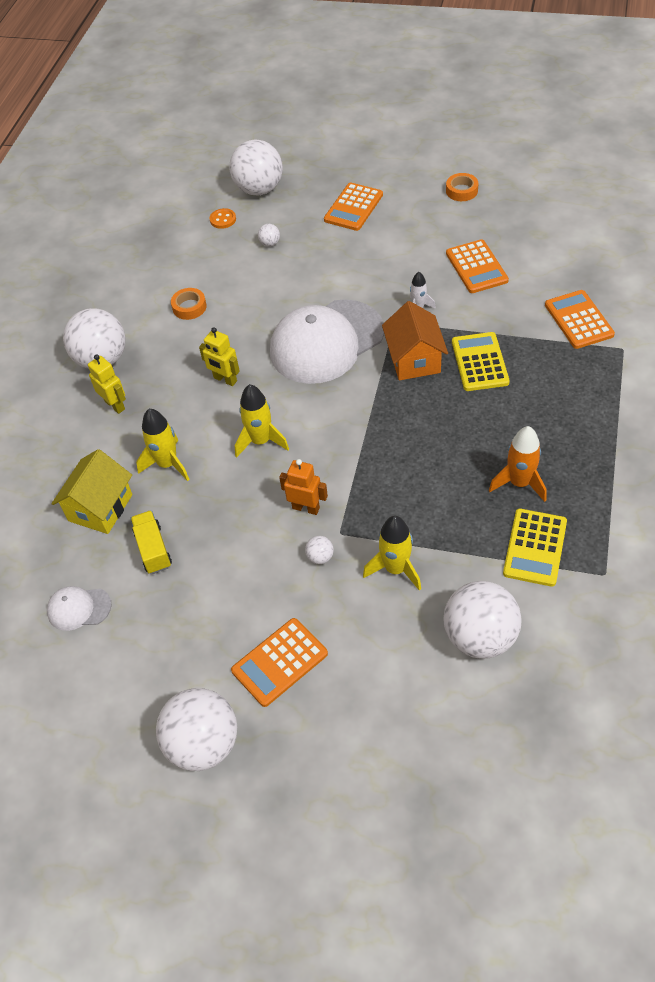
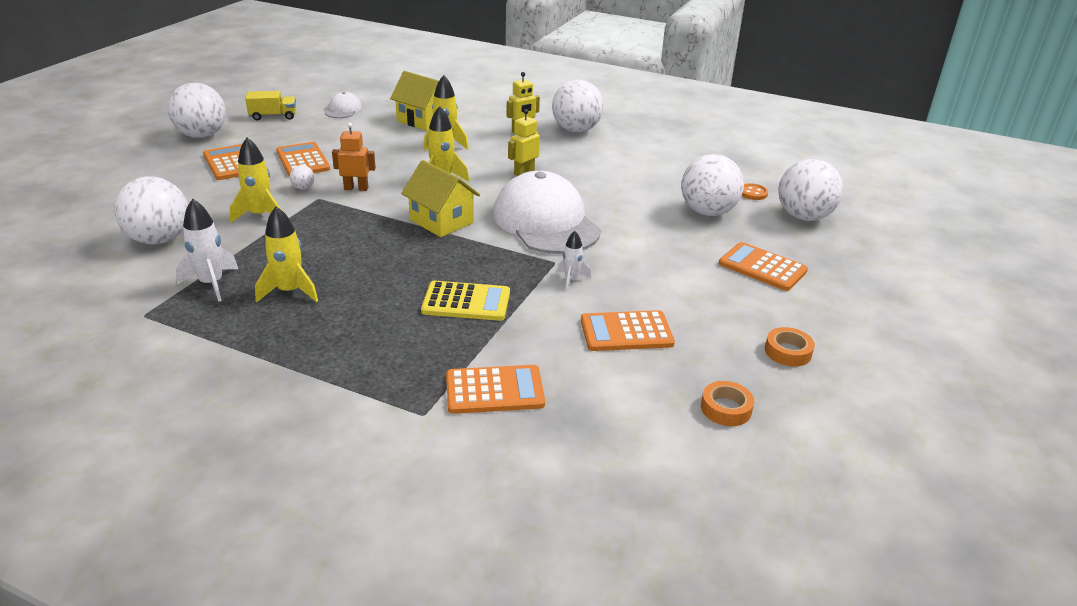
camera: 95 degrees right, 20 degrees down
(153, 549) = (369, 133): yellow truck -> yellow truck (273, 116)
(189, 307) = (625, 167): orange tape -> orange tape (726, 408)
(250, 588) = (303, 160): none -> orange calculator
(270, 243) = (707, 212): white ball -> white ball, size x2.48
(306, 508) = (356, 188): orange robot -> orange robot turned 120 degrees counterclockwise
(352, 415) = (441, 221): none -> yellow house
(414, 360) = (493, 264): orange house -> none
(519, 483) = (290, 291): orange rocket -> yellow rocket
(535, 547) = (211, 284): yellow calculator -> white rocket

